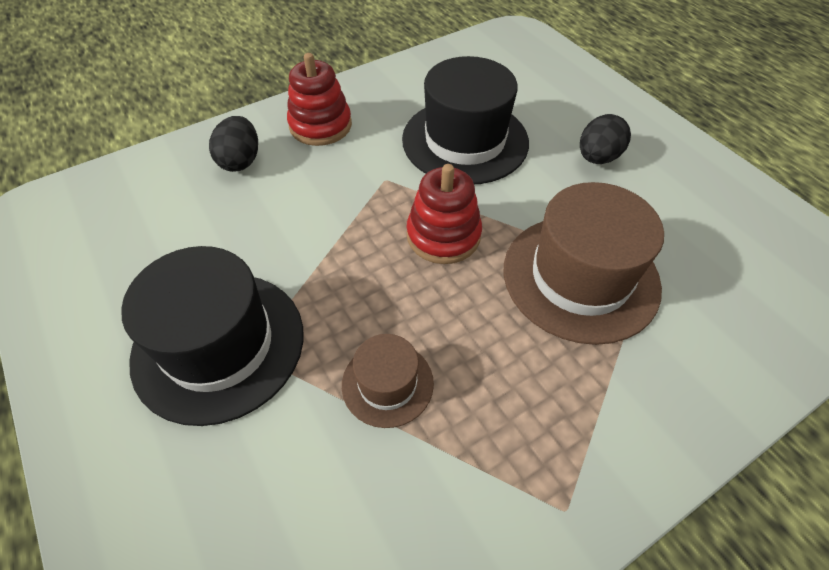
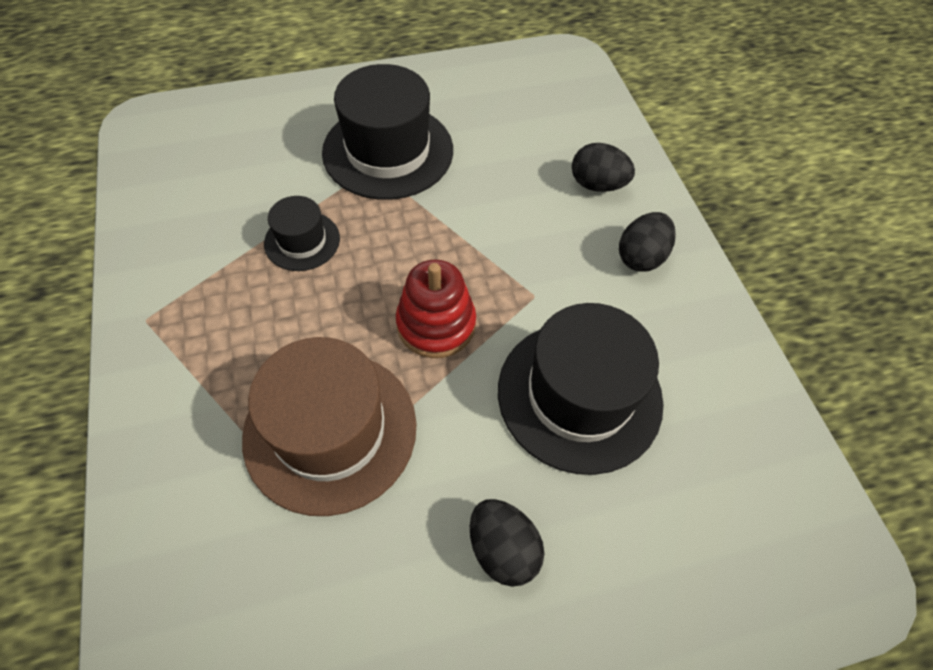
camera: 105 degrees right, 5 degrees up
(320, 125) = (641, 257): red stacking toy -> black egg
(387, 384) = (302, 241): brown hat -> black hat

